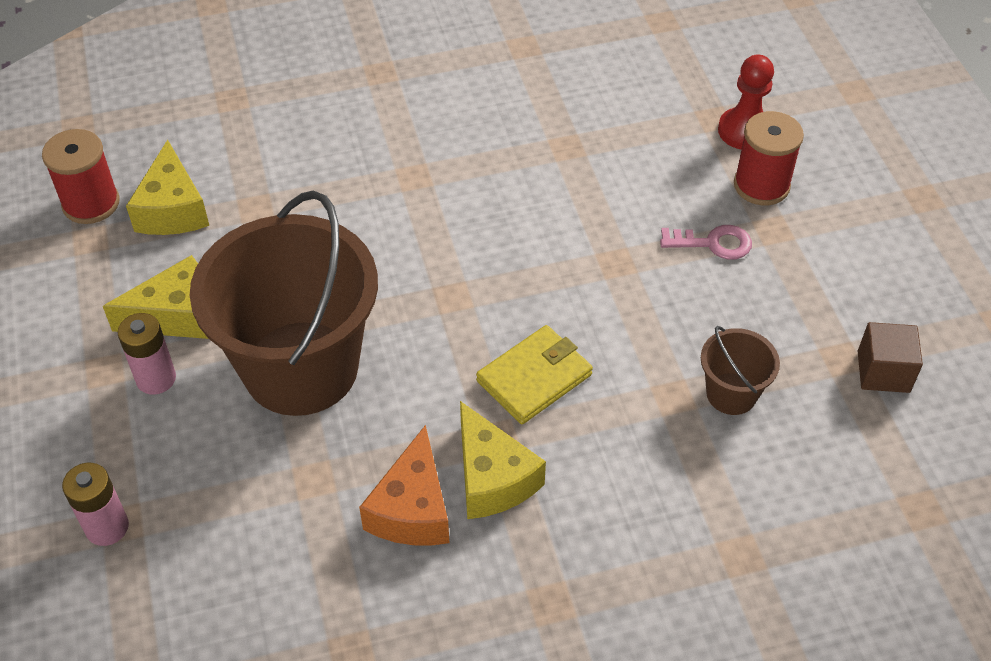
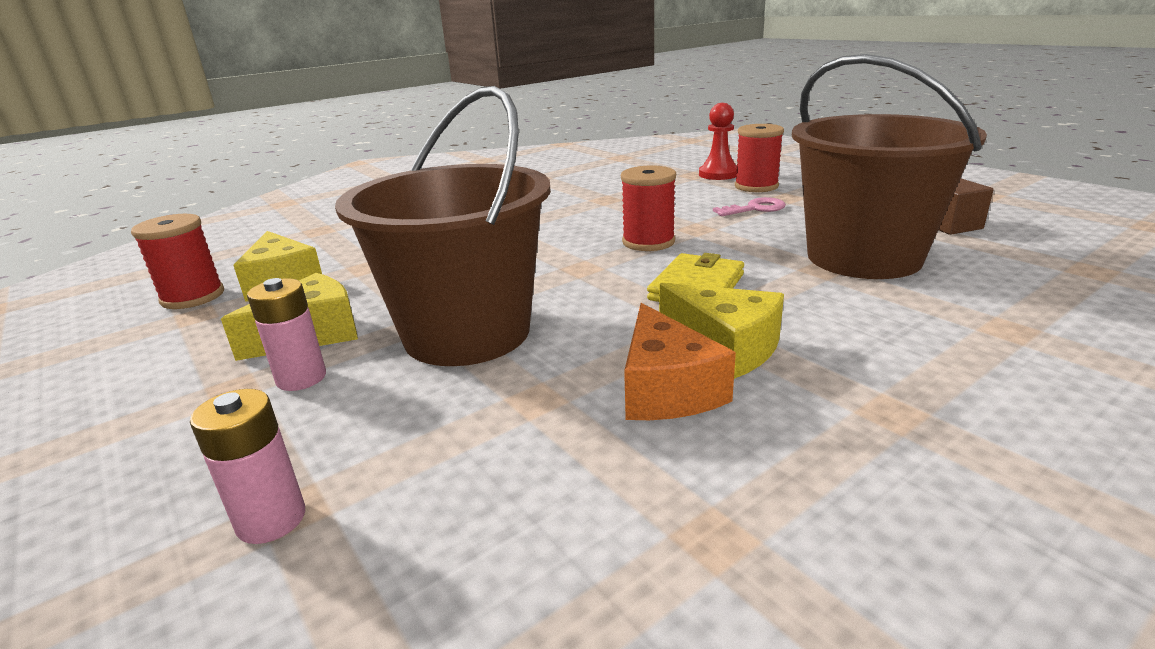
camera: 20 degrees left, 25 degrees down
(547, 271) = (648, 242): none -> red spool
(731, 394) = (863, 257): brown bucket -> brown bucket, size x2.30

